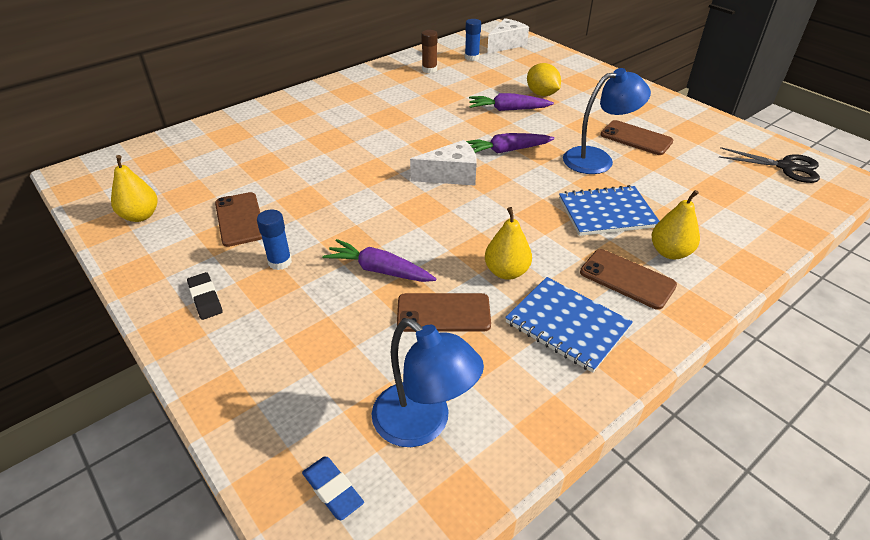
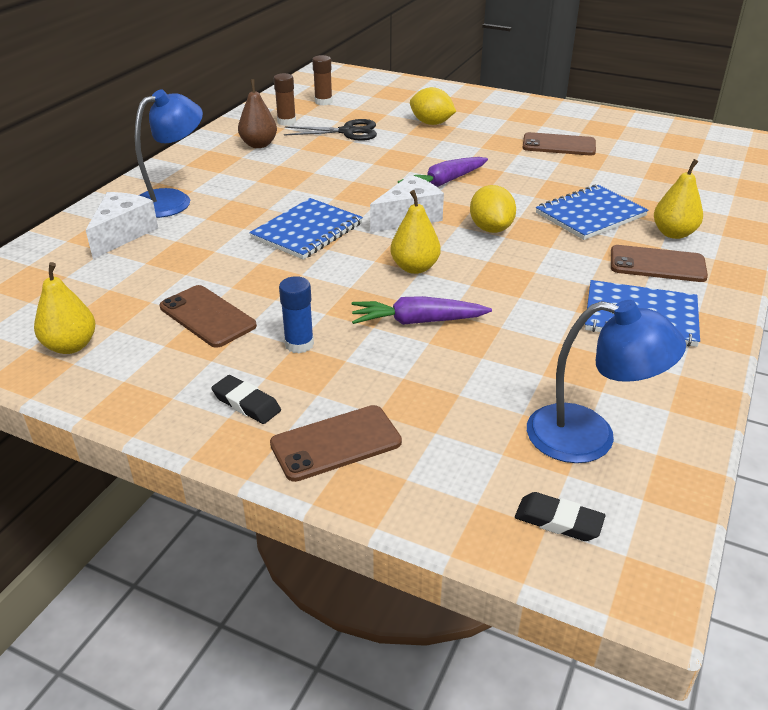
camera: 25 degrees left, 5 degrees down
(333, 490) = (558, 521): blue eraser -> black eraser
(365, 167) = (307, 231): none -> blue notebook
(393, 85) = (259, 145): none -> brown pear
(443, 313) = (519, 340): brown phone -> brown phone (336, 443)
(472, 57) = (323, 102): blue glue stick -> brown glue stick
(506, 44) = (349, 83): white cheese -> white cheese (122, 234)
(506, 272) = (545, 288): yellow pear -> yellow pear (415, 267)
(508, 109) = (410, 144): purple carrot -> none
(508, 203) = (491, 229): none -> yellow lemon
(597, 159) = (539, 171): blue lamp -> blue lamp (173, 200)
(786, 167) = (706, 142): black scissors -> black scissors (347, 132)

